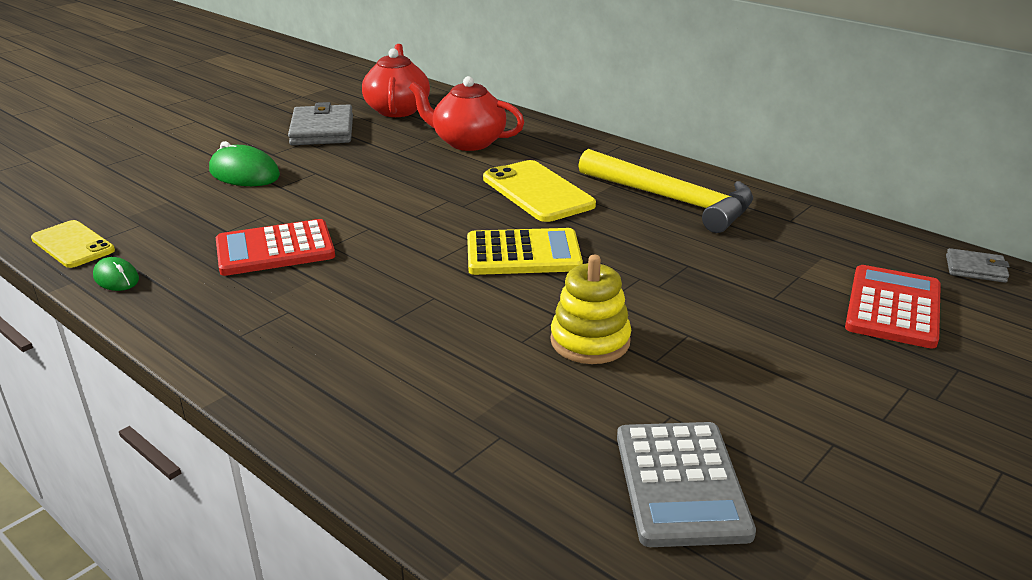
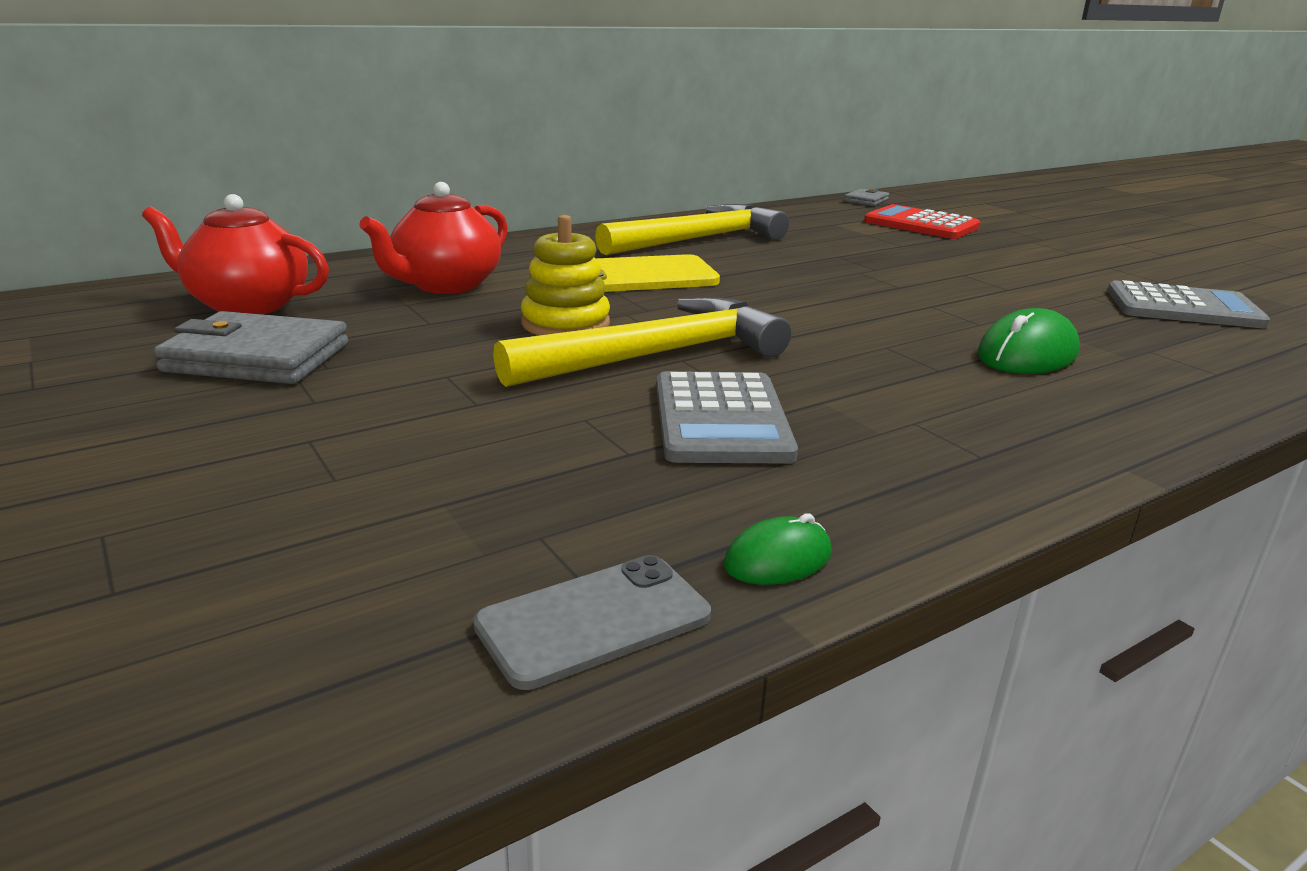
camera: 75 degrees left, 5 degrees down
(73, 245) = (594, 620): yellow phone -> grey phone
(244, 173) = (384, 428): green mouse -> green mouse (1027, 354)
(275, 249) = (721, 419): red calculator -> grey calculator
(372, 220) = (658, 355): none -> yellow hammer
(523, 254) = (793, 301): yellow calculator -> none
(590, 341) = (978, 302): yellow stacking toy -> yellow stacking toy (565, 324)

